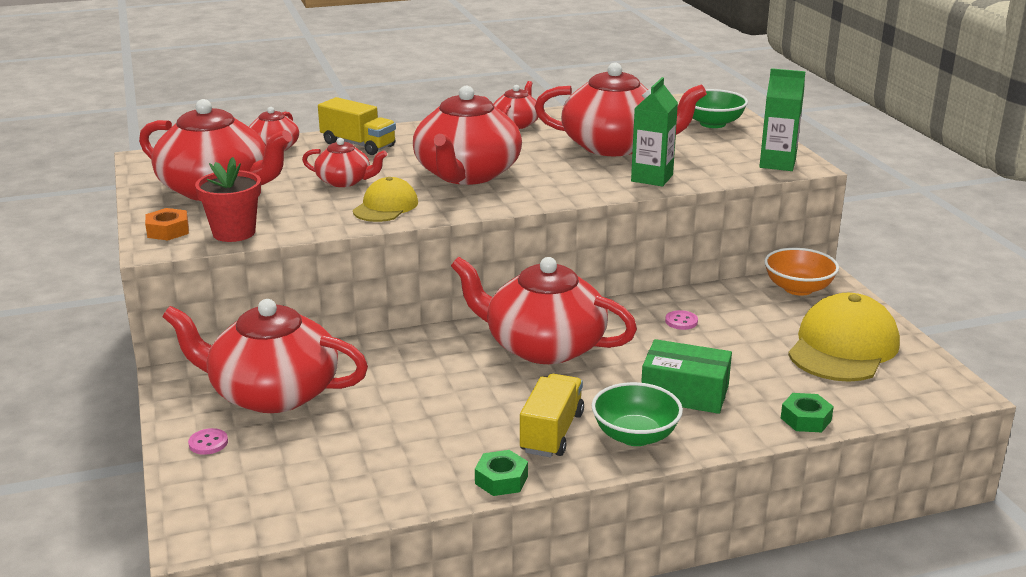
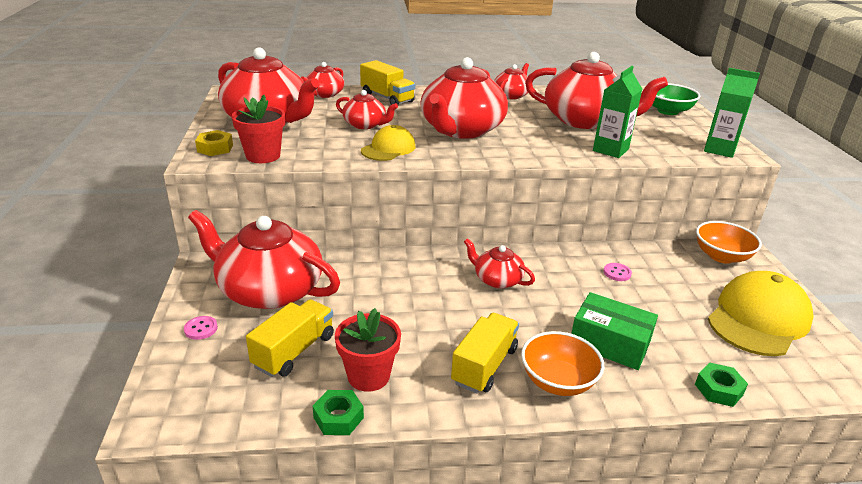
camera: 10 degrees right, 5 degrees up
(168, 231) = (215, 148): orange nut -> yellow nut
(330, 449) = (294, 351): none -> yellow truck
(425, 460) = (368, 376): none -> red flower pot
(501, 480) = (428, 408): green nut -> green nut (338, 417)
(543, 346) = (497, 279): red teapot -> red teapot, size x0.50
(635, 436) = (557, 381): green bowl -> orange bowl

